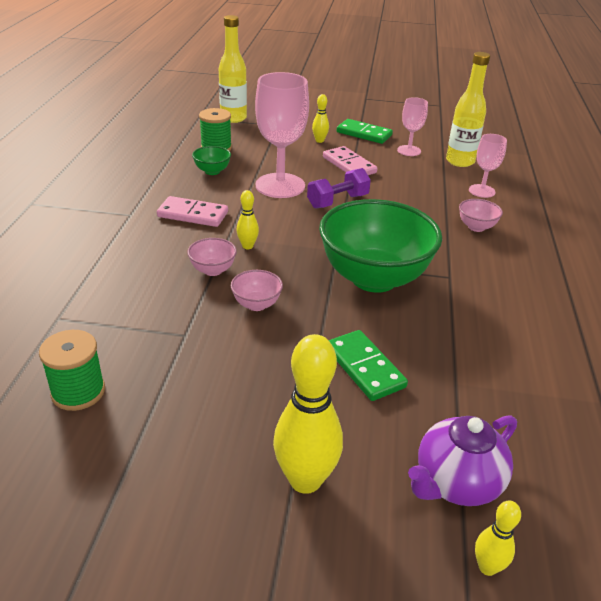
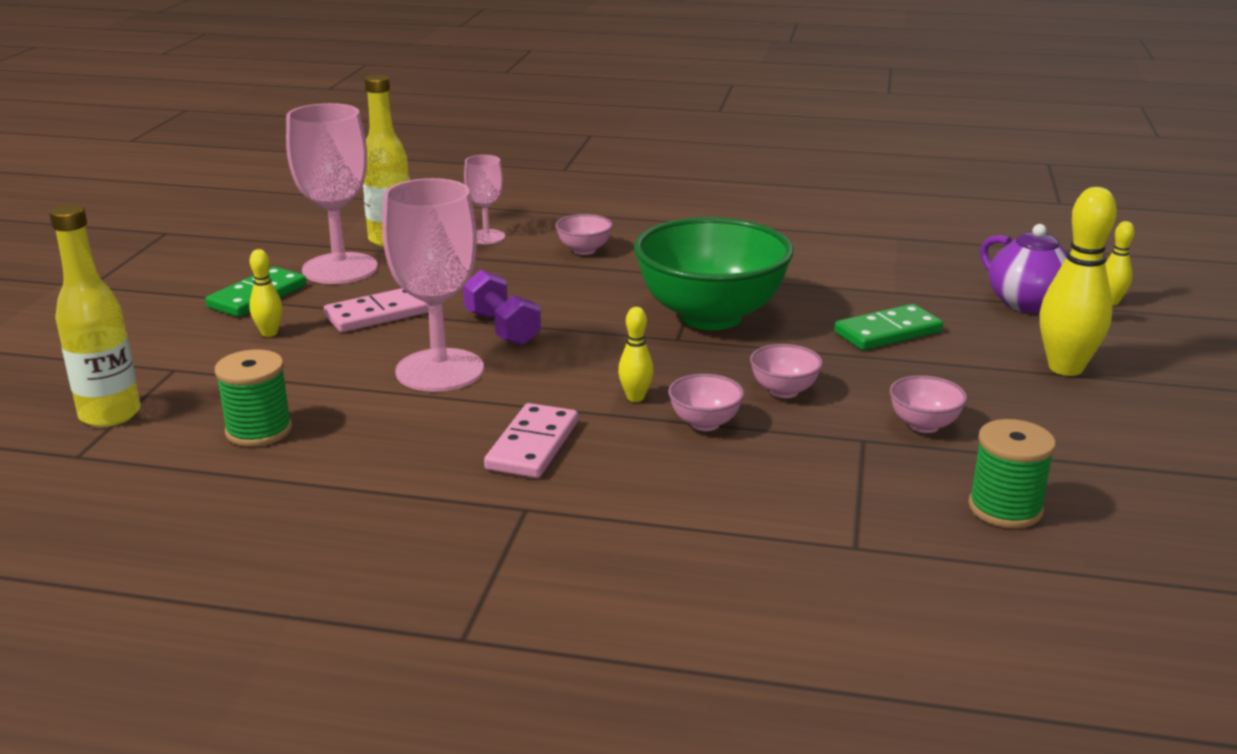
camera: 85 degrees left, 10 degrees down
(202, 367) = (924, 425): none -> pink bowl
(212, 171) = (366, 432): green bowl -> none
(409, 150) = (340, 269): pink goblet -> pink goblet, size x1.87

